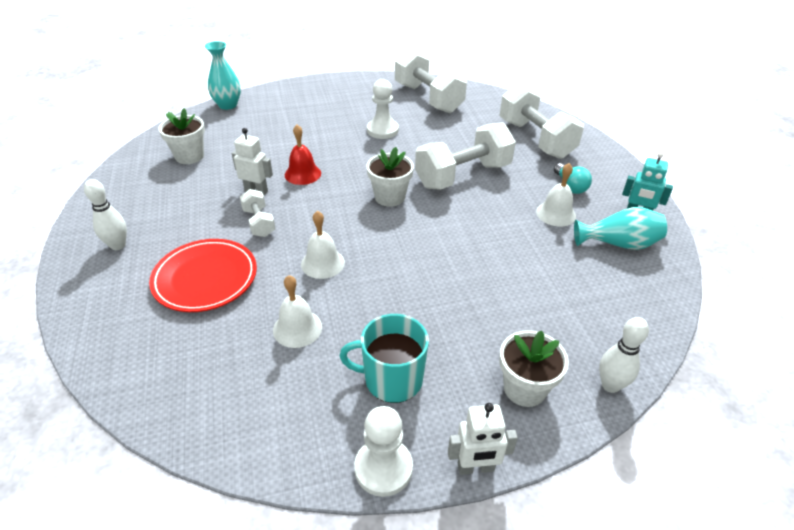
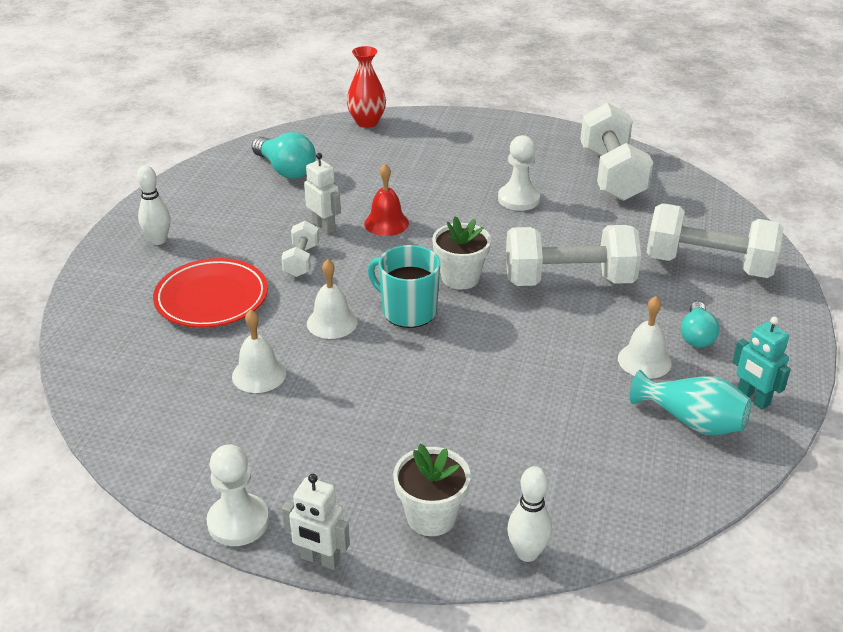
camera: 30 degrees right, 5 degrees down
(189, 156) = (285, 170): white flower pot -> turquoise light bulb
(228, 105) = (367, 122): turquoise vase -> red vase
(391, 379) = (308, 454): turquoise mug -> turquoise mug (408, 311)
(535, 139) = (708, 265): white dumbbell -> white dumbbell turned 75 degrees counterclockwise

